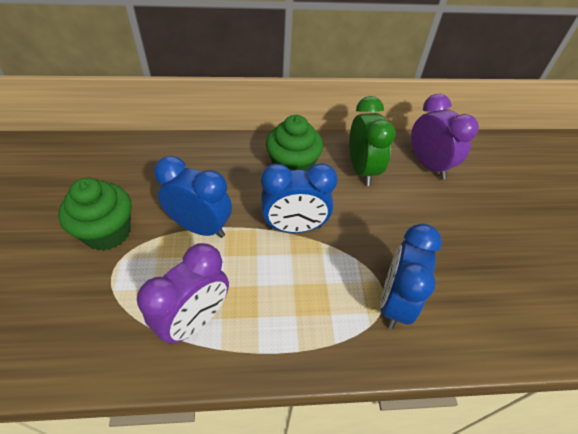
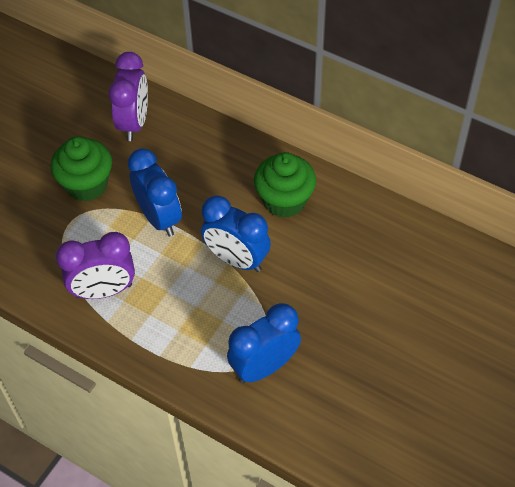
camera: 40 degrees right, 5 degrees up
(362, 170) = (351, 237): green clock -> none
(428, 165) = (427, 268): purple clock -> purple clock (134, 123)

